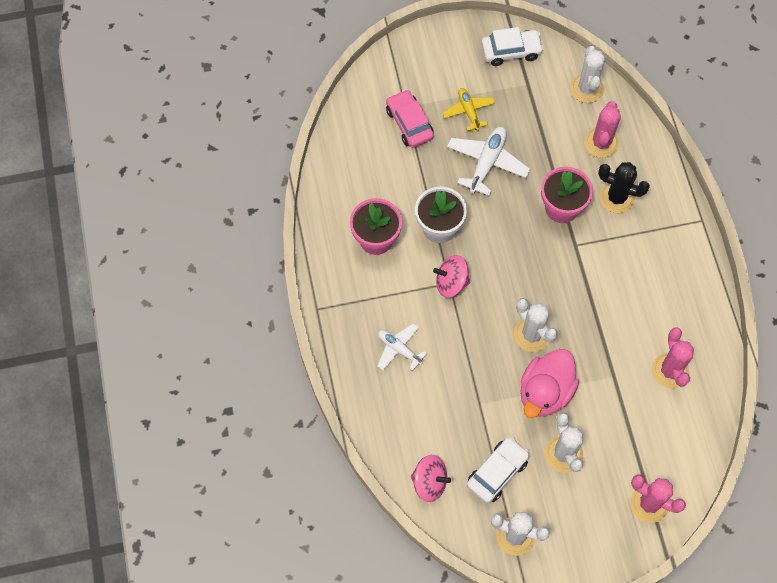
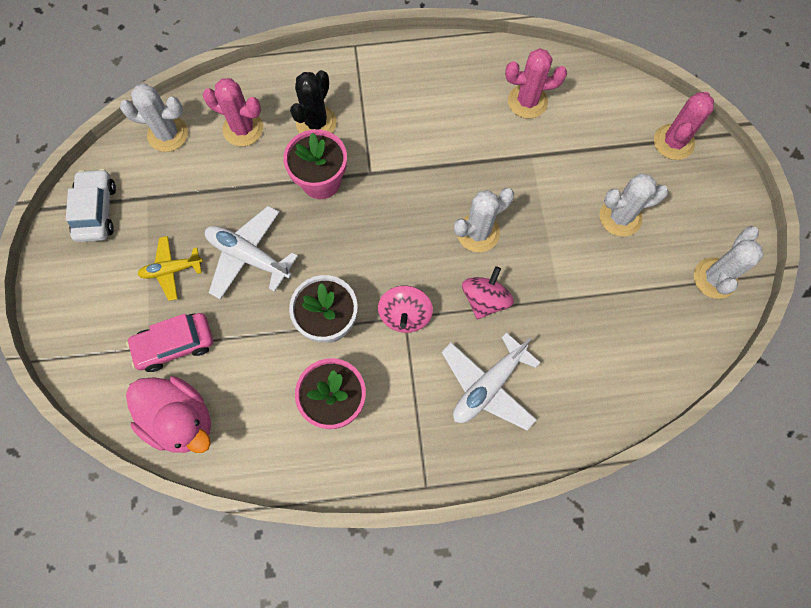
camera: 85 degrees left, 5 degrees up
(399, 349) = (488, 386): white plane -> white plane, size x1.56
(429, 482) = (656, 365): pink spinning top -> pink spinning top (485, 300)
(497, 472) = (642, 289): white car -> none
(545, 392) = (548, 227): pink duck -> pink duck (181, 420)

